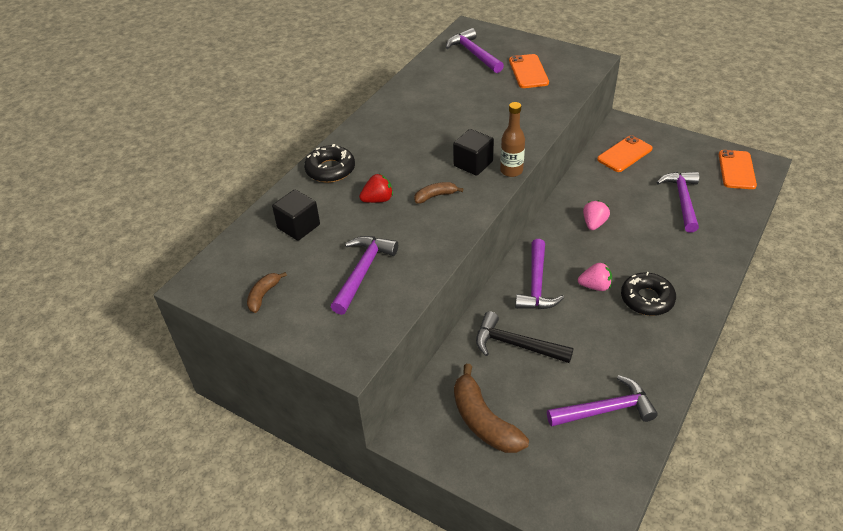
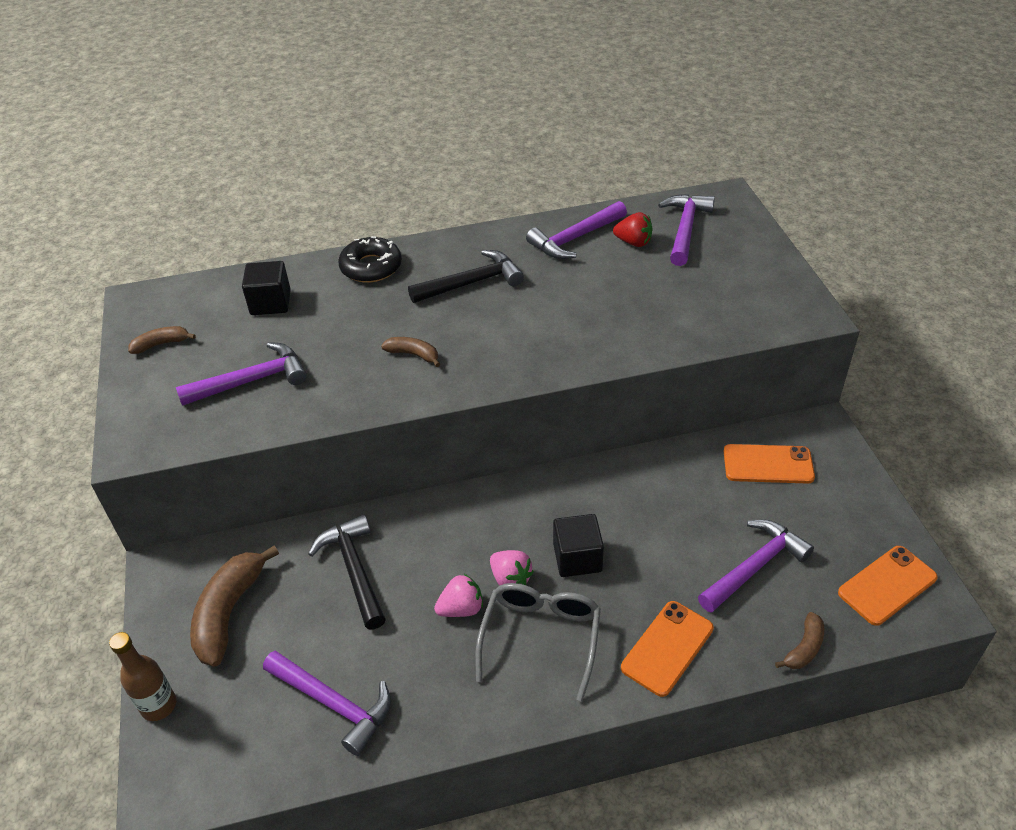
camera: 45 degrees right, 0 degrees up
(378, 200) = (363, 323): red strawberry -> red strawberry (633, 242)
(405, 142) = (472, 283): none -> black hammer
(473, 164) = (496, 347): black cube -> black cube (577, 558)
(511, 171) = (520, 380): brown bottle -> brown bottle (159, 705)
(528, 72) = (712, 284): orange phone -> orange phone (667, 648)
(536, 284) = (459, 529): purple hammer -> purple hammer (575, 239)
(594, 223) = (611, 514): pink strawberry -> pink strawberry (461, 609)
(647, 299) = (541, 637): black donut -> grey glasses
(745, 217) = (804, 648): none -> brown banana

